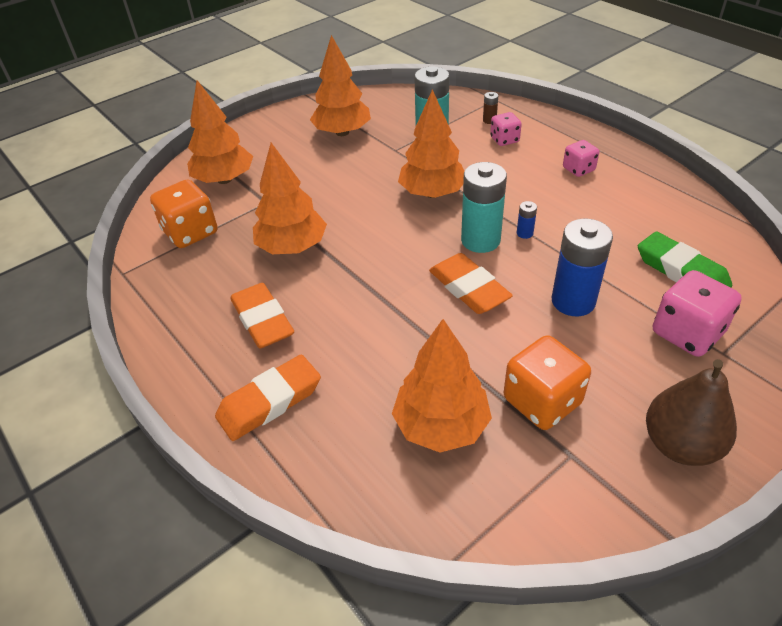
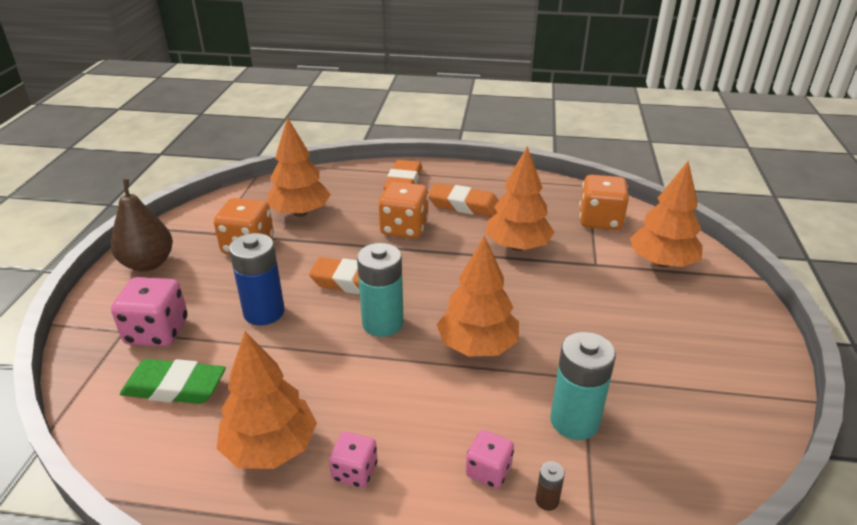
camera: 135 degrees right, 10 degrees down
(342, 132) = (669, 368): orange tree -> orange tree (270, 447)
(356, 325) = (404, 228): none -> orange dice
(524, 233) = (349, 350): blue battery -> none

